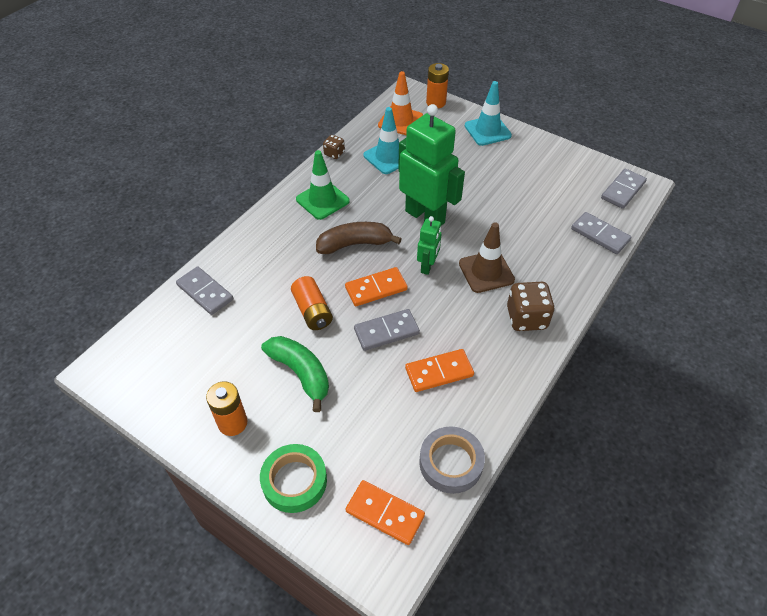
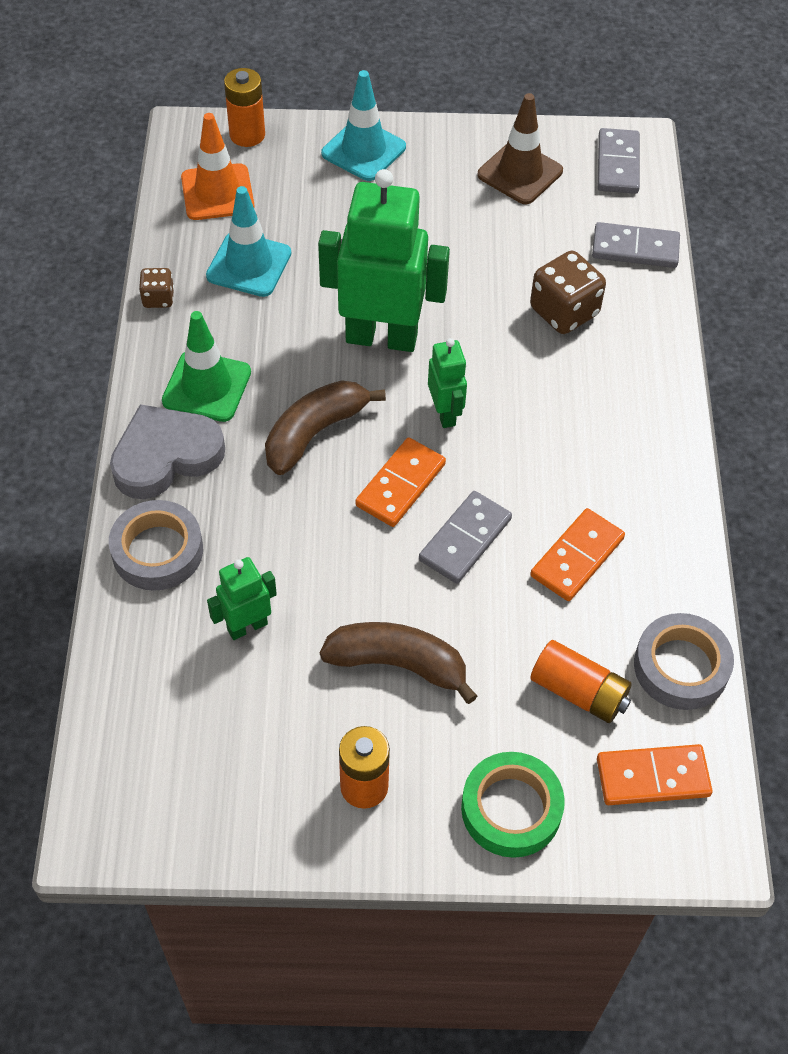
camera: 35 degrees left, 5 degrees up
(205, 292) = (152, 627): grey domino -> none
(237, 260) = (157, 551): none -> grey tape
(246, 315) = (247, 626): none -> green robot
(277, 221) = (166, 456): none -> grey heart
(301, 373) = (398, 664): green banana -> brown banana
(312, 311) = (339, 567): orange battery -> orange battery (578, 692)
(486, 272) = (529, 380): brown traffic cone -> brown traffic cone (520, 173)
(526, 318) = (629, 420): brown dice -> brown dice (564, 311)

